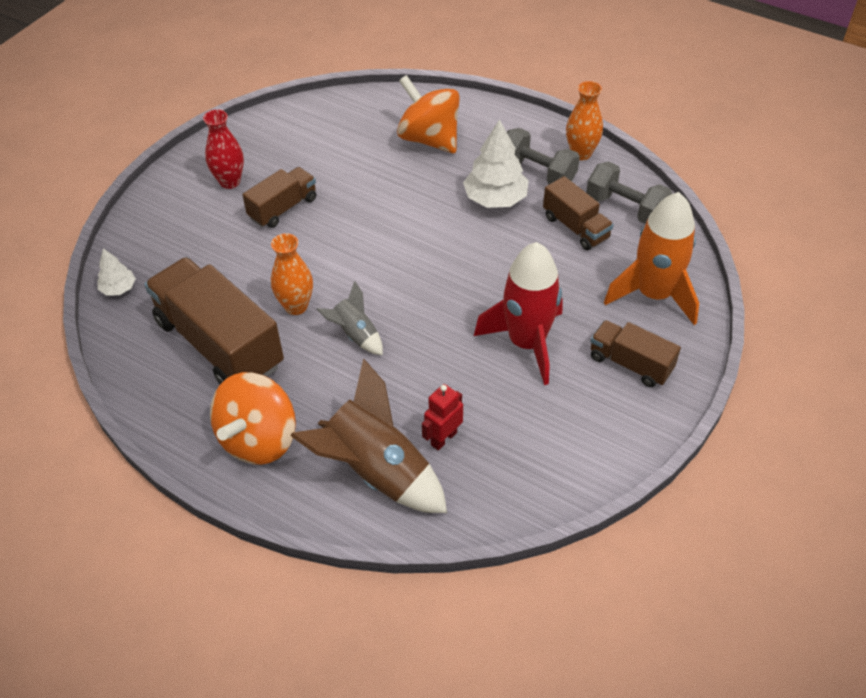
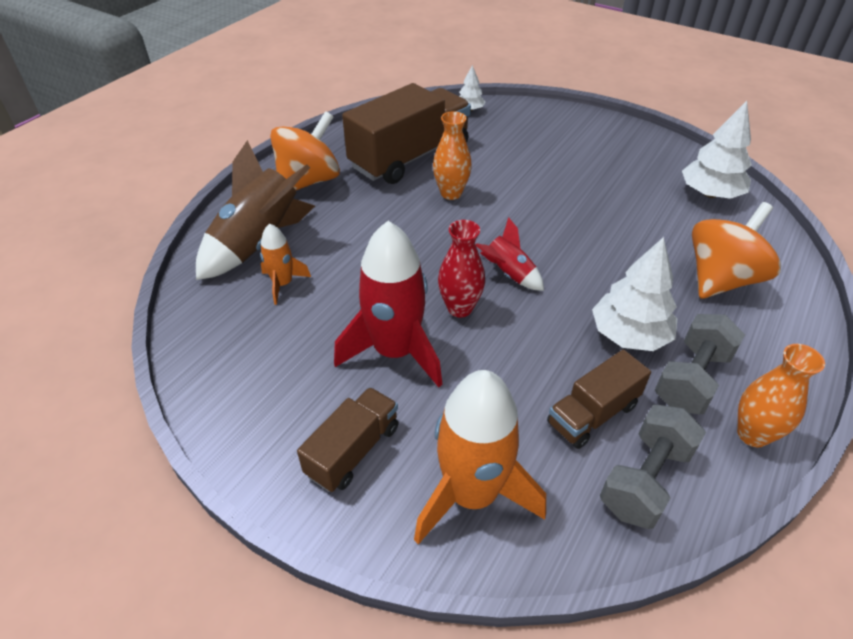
camera: 90 degrees right, 5 degrees down
(230, 182) = (606, 150): red vase -> red vase (460, 308)
(259, 439) = (309, 181): orange spinning top -> orange spinning top turned 105 degrees clockwise
(283, 208) = (577, 181): brown truck -> none
(313, 124) = (710, 194): none -> white tree
(355, 334) = (415, 228): grey rocket -> none
(425, 266) = (508, 274): none -> red rocket
(443, 438) = (283, 284): red robot -> orange rocket

